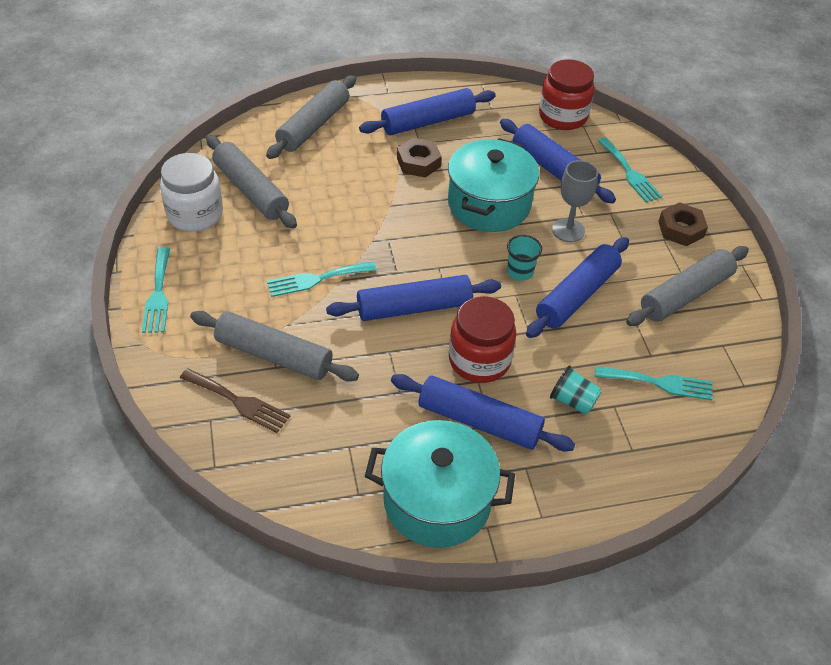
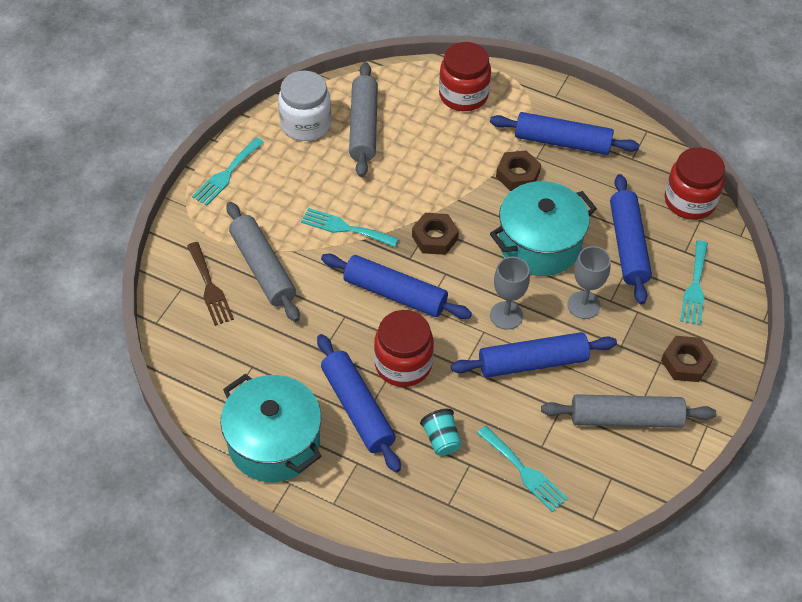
camera: 40 degrees right, 5 degrees up
(313, 125) = (463, 95): grey rolling pin -> red jar
(401, 245) = (434, 238): none -> brown nut
(520, 272) = (506, 315): turquoise cup -> grey goblet

